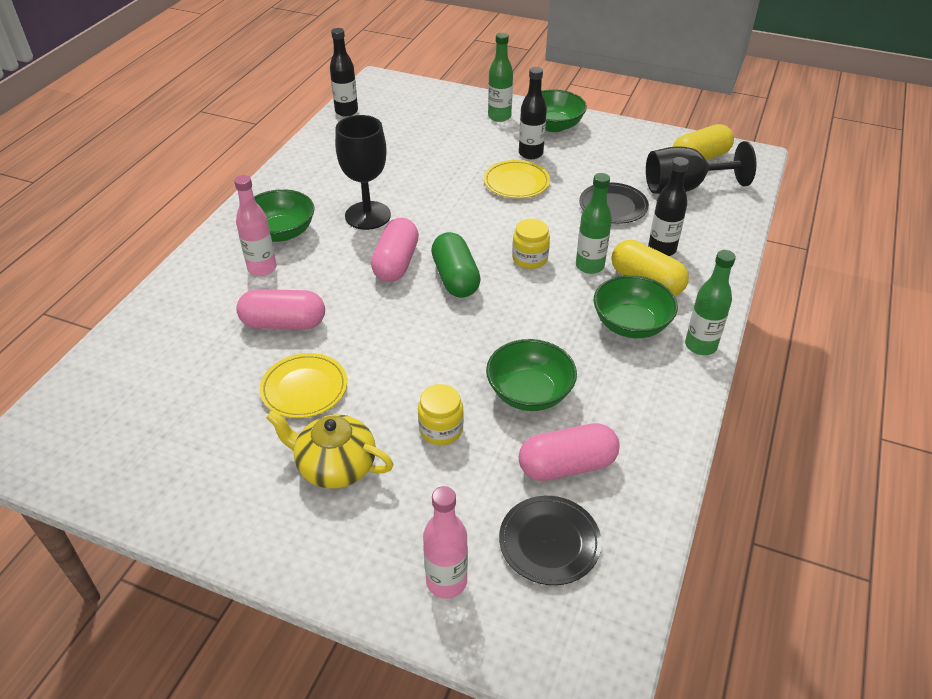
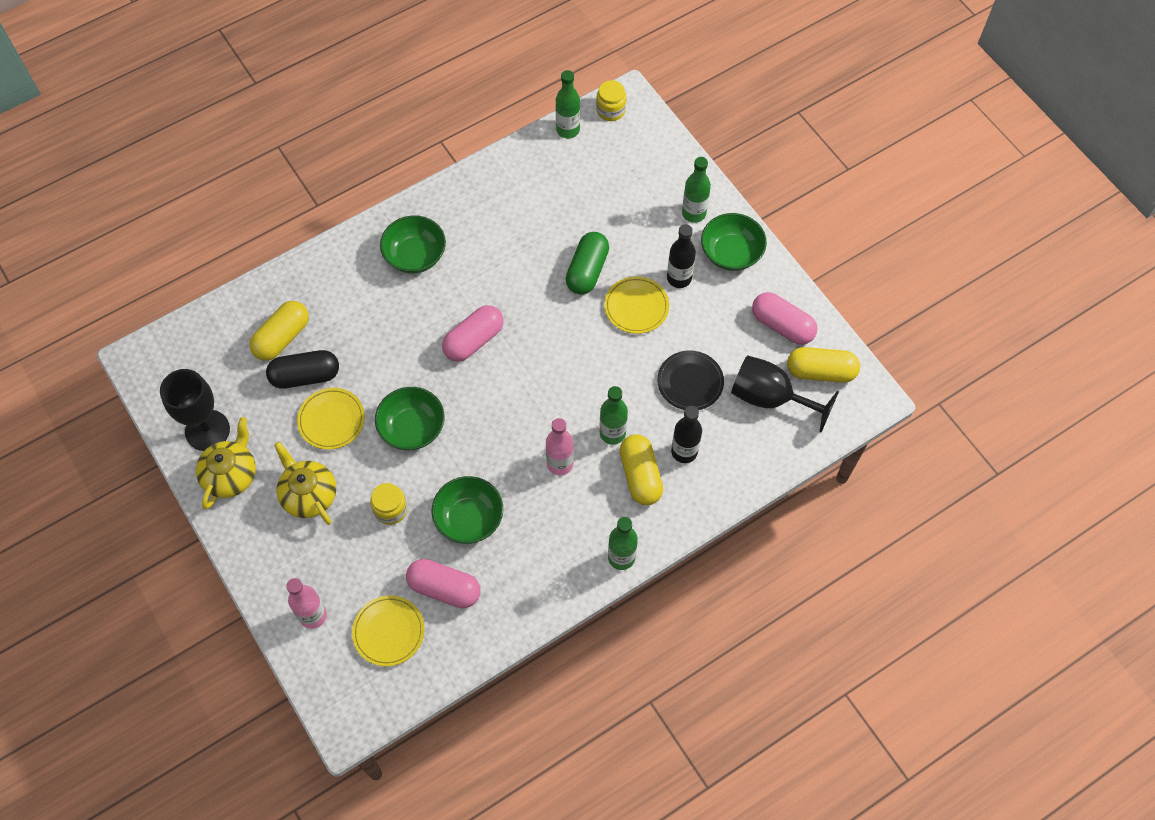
camera: 35 degrees right, 20 degrees up
(188, 349) = (282, 338): none -> yellow capsule
(221, 498) = (231, 474): none -> yellow teapot
(242, 367) = (305, 376): none -> black capsule
(262, 268) = (377, 287): pink bottle -> pink bottle (560, 464)
(284, 323) = (356, 352): pink capsule -> pink capsule (782, 326)
(346, 111) = (568, 130): black bottle -> green bottle
(368, 215) = (491, 275): black goblet -> black goblet (207, 430)
(455, 278) = (504, 383): green capsule -> green capsule (587, 270)
(530, 259) = (574, 397): yellow jar -> yellow jar (610, 110)
(549, 542) = (388, 632): black plate -> yellow plate
(631, 324) = (590, 507): green bowl -> green bowl (412, 428)

